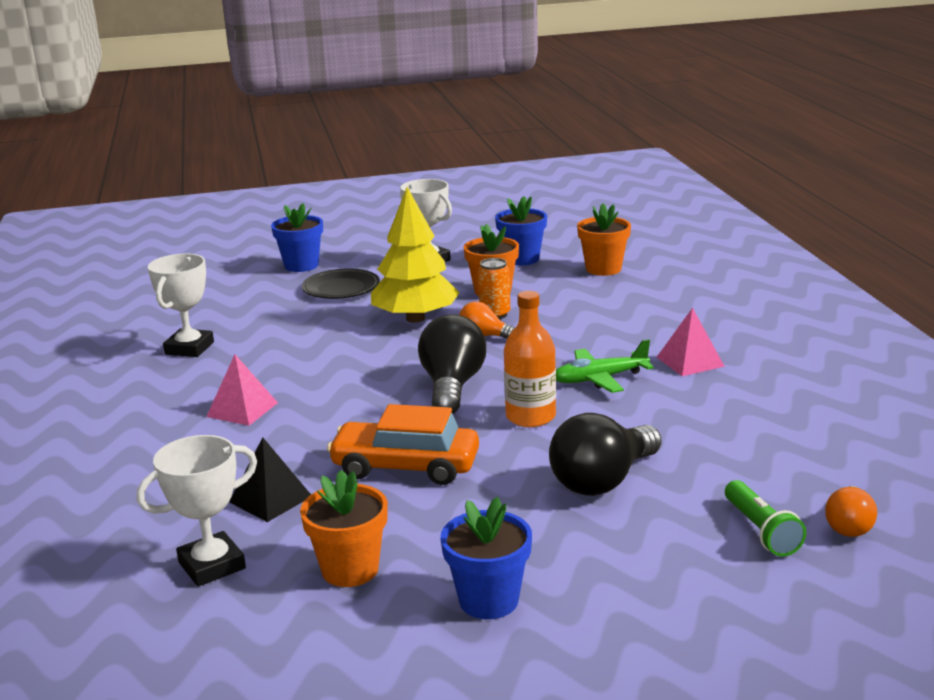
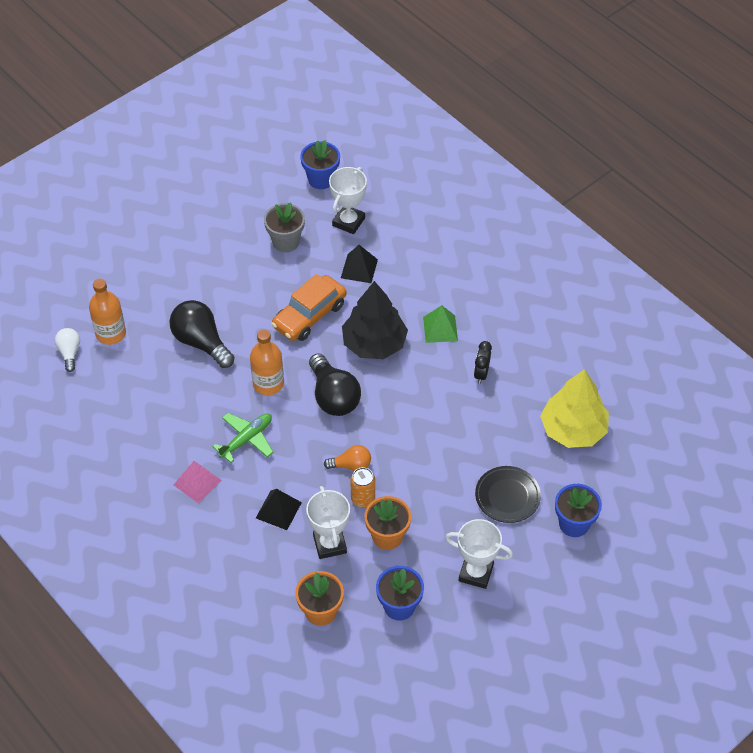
camera: 150 degrees right, 30 degrees up
(189, 348) = (537, 376): white trophy -> white trophy (329, 544)
(242, 409) = (440, 329): pink pyramid -> green pyramid
(248, 364) = (481, 374): none -> black clock
(345, 417) = (374, 343): none -> black tree
(350, 570) = (286, 242): orange flower pot -> grey flower pot
(405, 467) = (309, 315): orange car -> orange car turned 150 degrees clockwise
(415, 318) = (416, 471): yellow tree -> yellow tree (573, 429)
(488, 600) = (215, 248): blue flower pot -> blue flower pot (321, 179)
(600, 326) = (278, 510): none -> black pyramid
(603, 481) = (201, 342): black light bulb -> black light bulb turned 60 degrees counterclockwise
(761, 531) = (111, 333): green flashlight -> orange bottle
(849, 525) = (69, 353): orange light bulb -> white light bulb

